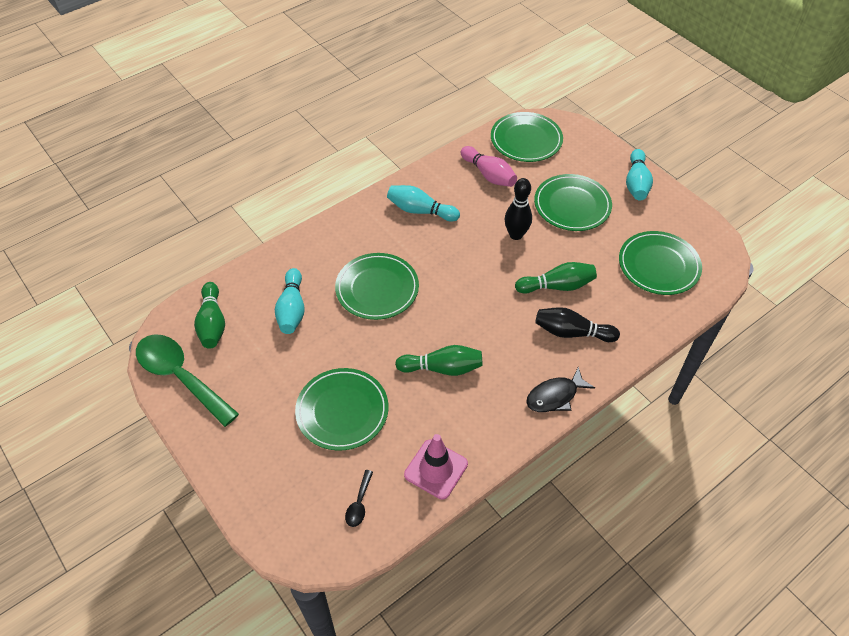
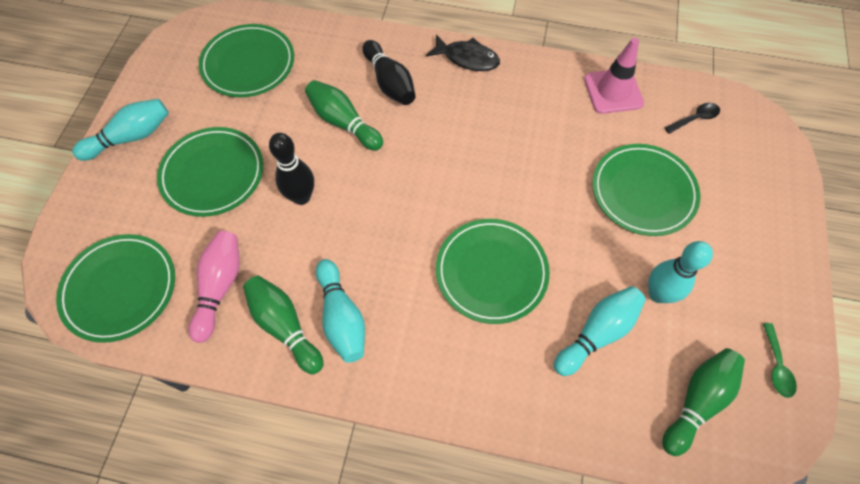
camera: 130 degrees left, 10 degrees up
(181, 377) = (776, 366): green spoon -> green spoon, size x0.42
(278, 357) = (658, 294): none -> turquoise bowling pin
(442, 368) = (522, 149): green bowling pin -> green bowling pin (285, 326)

